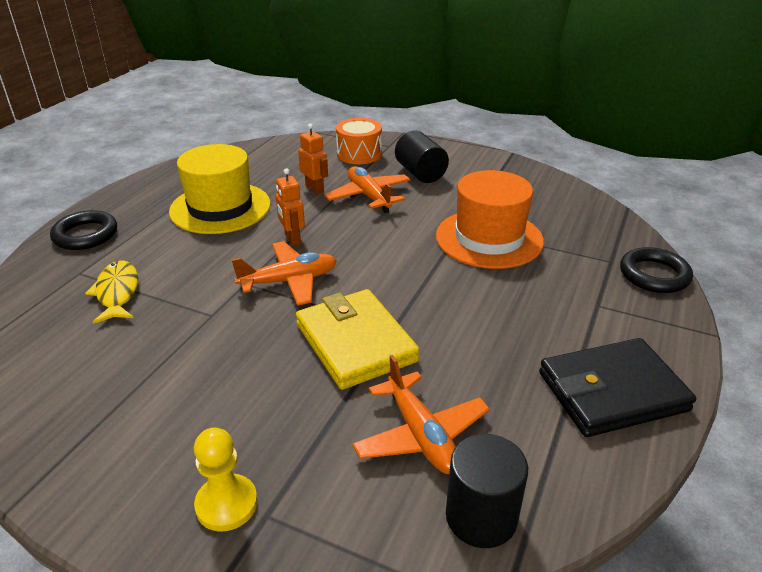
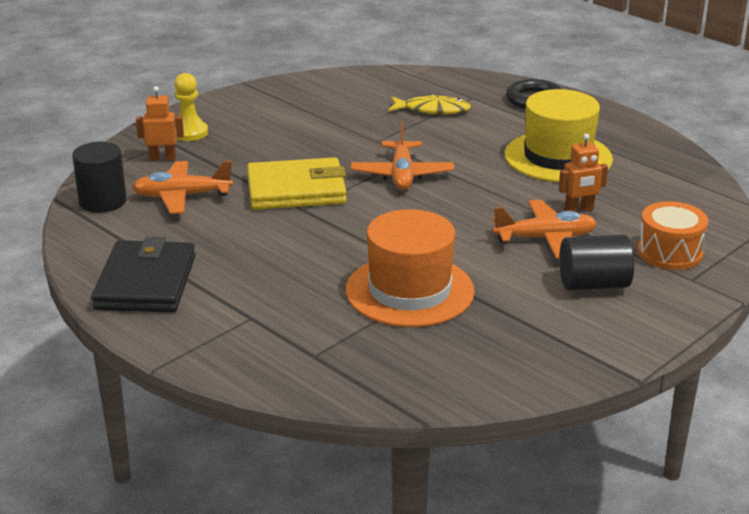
camera: 110 degrees right, 5 degrees down
(292, 239) = (474, 184): orange robot -> orange robot (163, 158)
(654, 275) = (269, 374): black ring -> none

